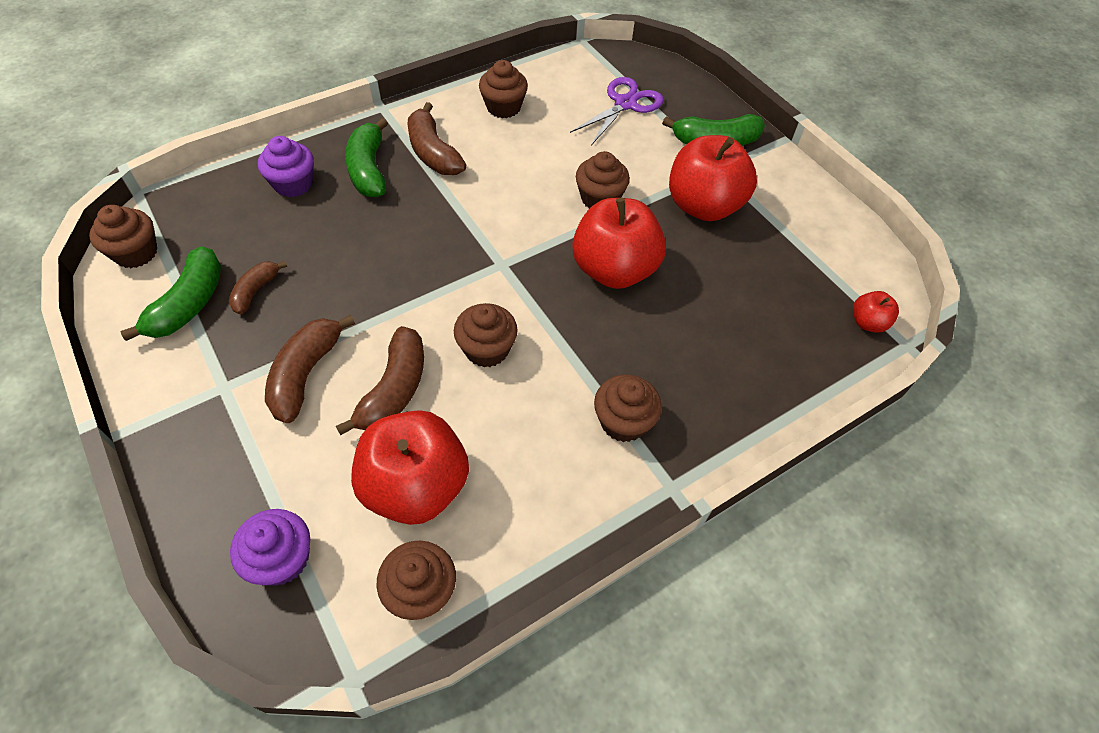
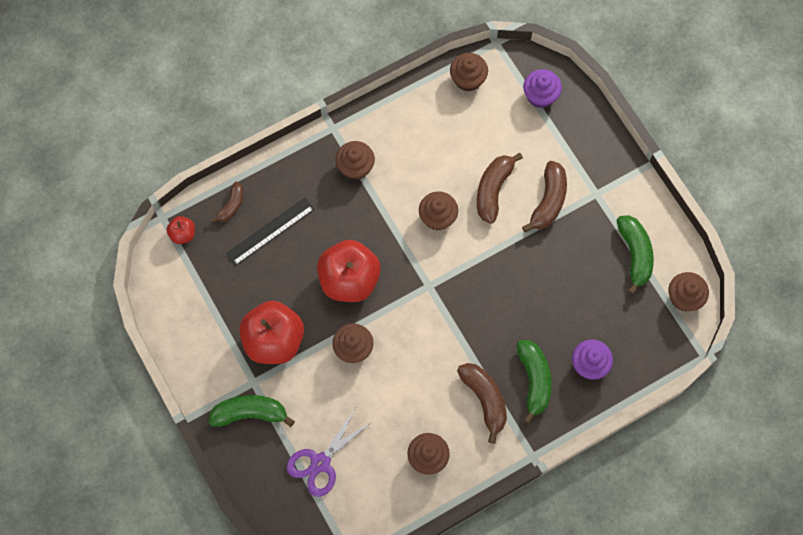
camera: 175 degrees left, 15 degrees up
(189, 304) = (634, 254): green banana -> green banana turned 150 degrees clockwise
(255, 291) = (594, 264): brown banana -> brown banana (231, 205)
(416, 486) = (475, 131): red apple -> none
(740, 328) = (270, 231): none -> black ruler

